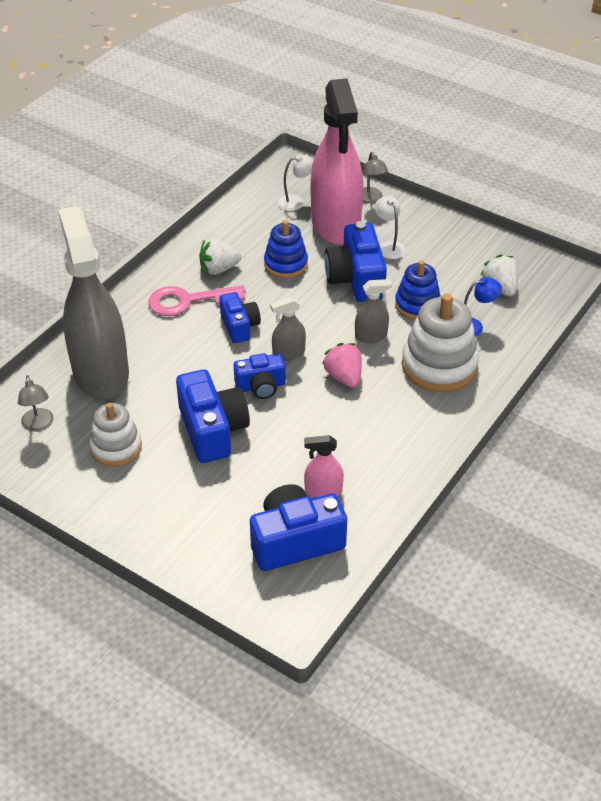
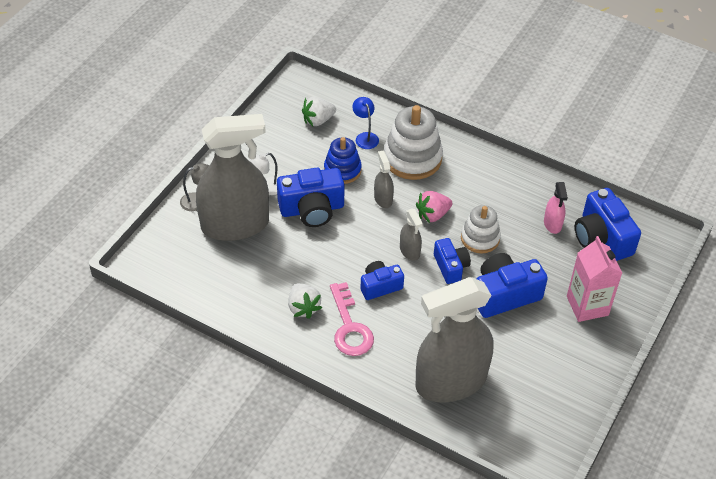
camera: 95 degrees left, 5 degrees up
(38, 425) = (520, 419): grey lamp -> none
(116, 447) = (535, 358): white stacking toy -> white stacking toy (480, 238)
(184, 508) = (587, 306): none -> pink carton
(286, 264) = (294, 258): blue stacking toy -> none
(296, 202) = (200, 255): white lamp -> none
(335, 224) = (235, 225): pink spray bottle -> grey spray bottle

